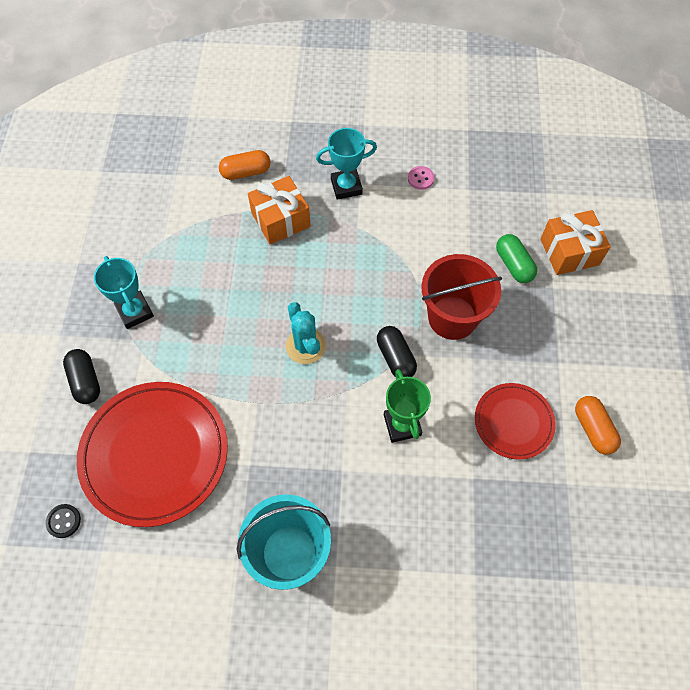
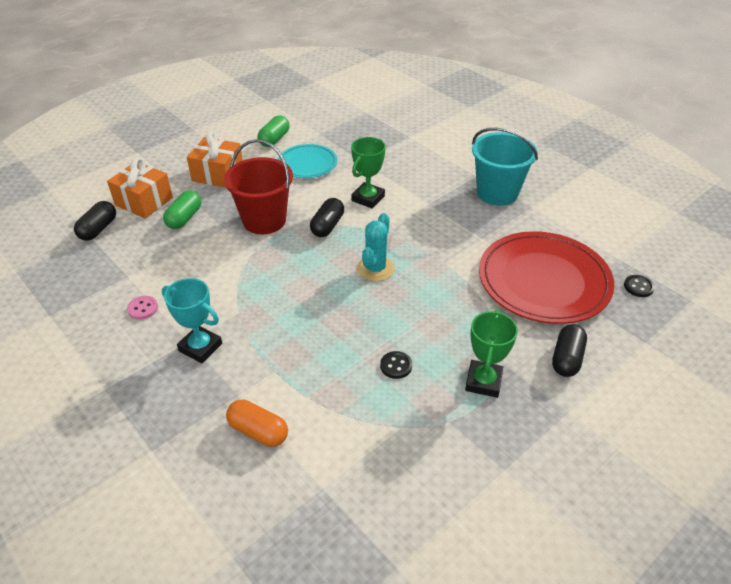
camera: 135 degrees left, 20 degrees down
(135, 312) = (483, 382): turquoise trophy -> green trophy
(206, 275) = (396, 366): none -> black button
(280, 220) = (285, 363): orange gift -> orange gift (218, 174)
(513, 422) = (307, 164): red plate -> turquoise plate
(554, 202) = (98, 229): none -> black capsule
(593, 429) = (274, 139): orange capsule -> green capsule

